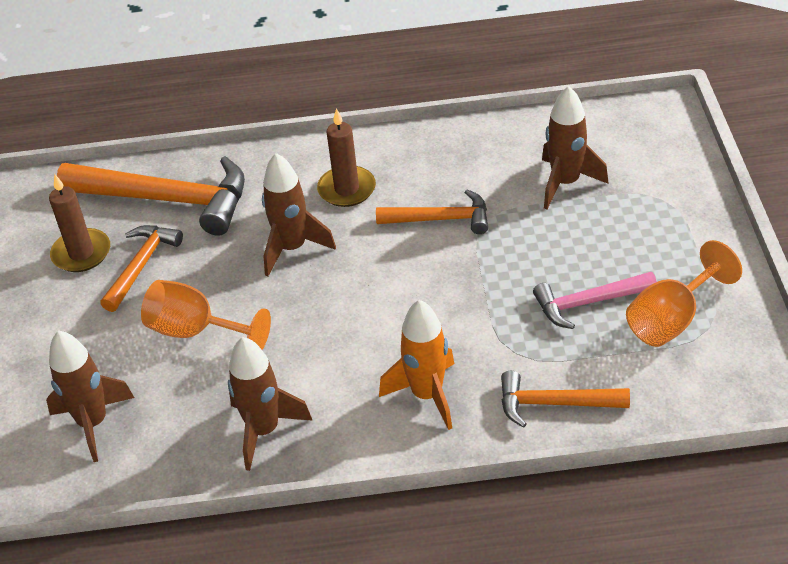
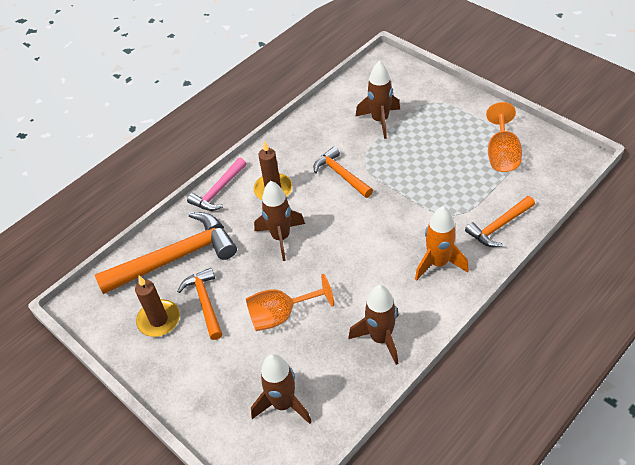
camera: 40 degrees left, 5 degrees up
(441, 219) = (341, 174): orange hammer -> orange hammer turned 90 degrees counterclockwise
(588, 303) = (457, 170): pink hammer -> pink hammer (218, 191)

